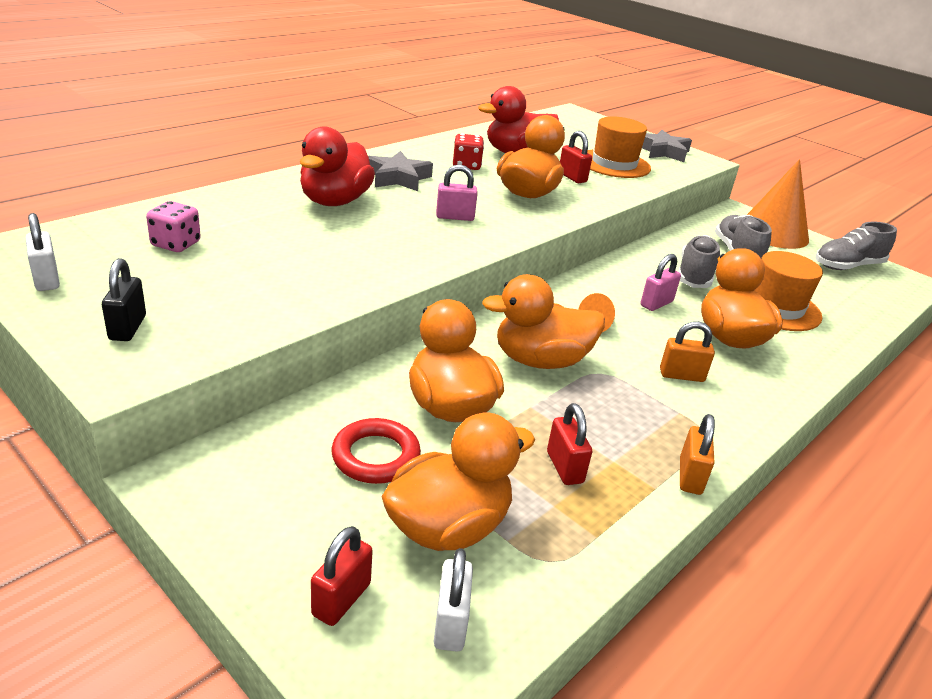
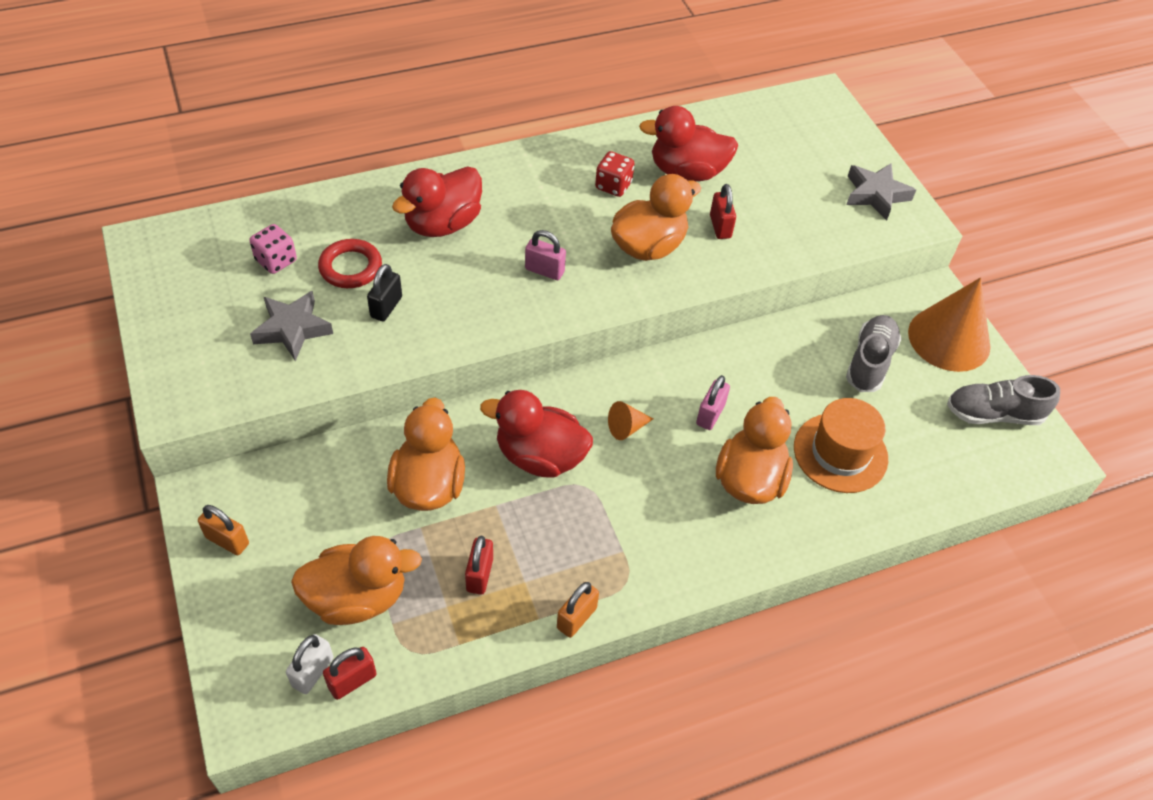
camera: 25 degrees right, 20 degrees up
(46, 279) = (164, 286): white padlock -> none
(127, 328) = (199, 357): black padlock -> black padlock (386, 307)
(341, 599) = (255, 628): red padlock -> red padlock (352, 681)
(376, 456) = (343, 517): red ring -> red ring (350, 267)
(397, 178) = (526, 195): grey star -> grey star (292, 329)
(540, 360) = (540, 456): orange duck -> red duck
(614, 164) = (791, 209): orange hat -> none
(656, 303) = (710, 414): pink padlock -> pink padlock turned 45 degrees counterclockwise
(681, 375) = (660, 511): orange padlock -> orange padlock (227, 540)
(695, 275) = (787, 385): grey shoe -> none

